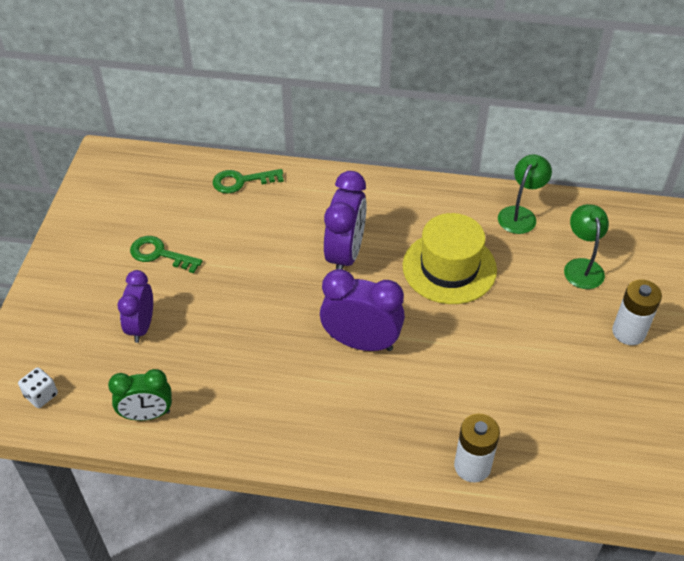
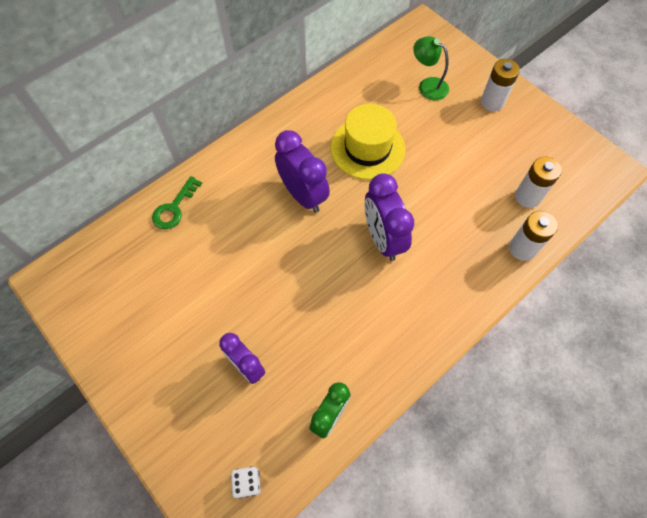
camera: 50 degrees left, 15 degrees up
(160, 254) = (189, 308): green key -> none
(361, 342) = (383, 239): purple clock -> purple clock turned 75 degrees counterclockwise
(520, 214) = (361, 82): green lamp -> none
(542, 434) = (527, 197): none -> white battery

